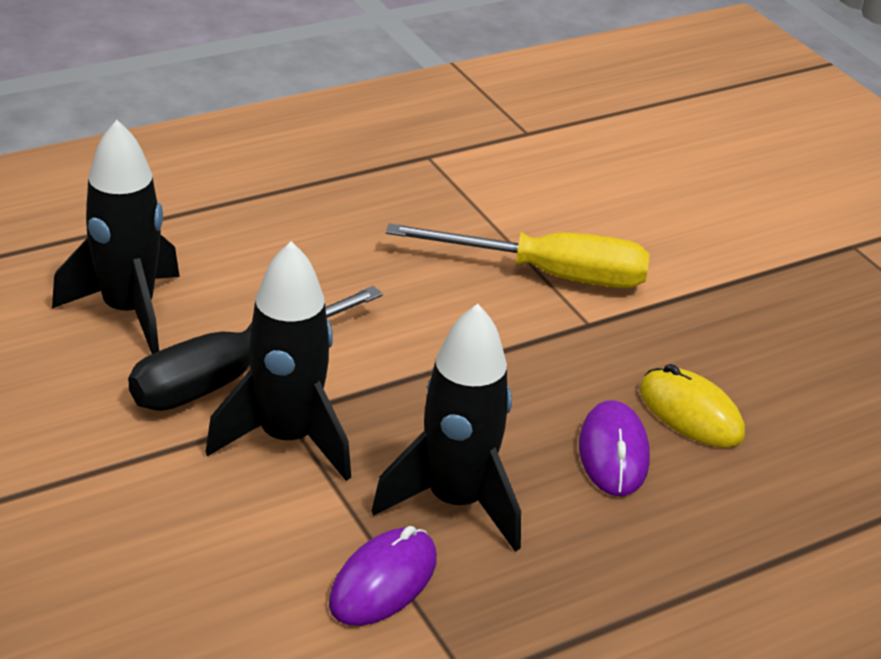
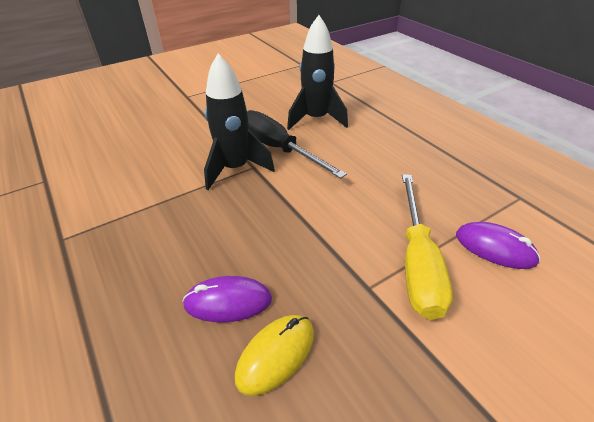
camera: 90 degrees right, 5 degrees up
(383, 581) = (135, 206): purple mouse -> purple mouse (495, 248)
(455, 502) = (187, 228): black rocket -> none

